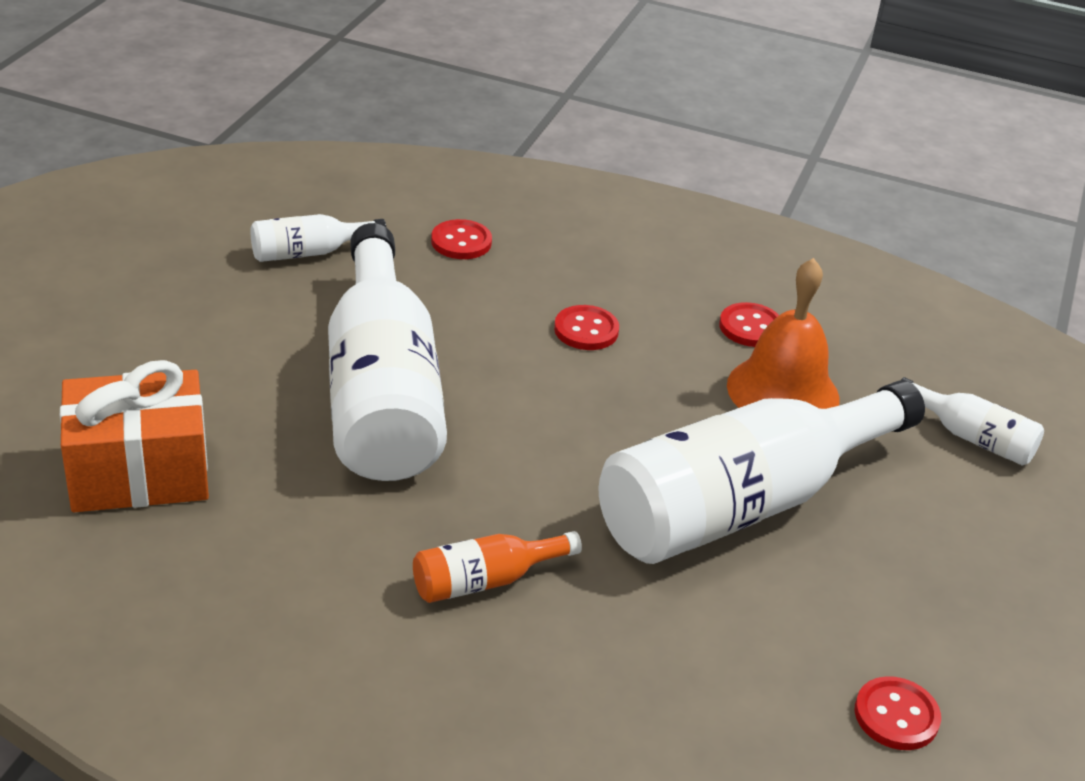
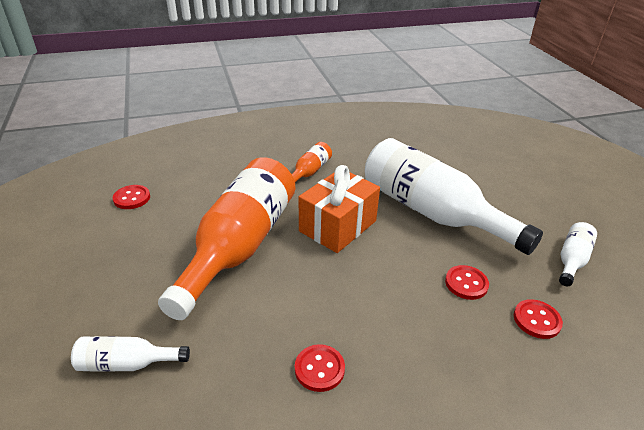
camera: 145 degrees right, 0 degrees up
(139, 473) = (449, 149): orange gift -> orange gift (338, 226)
(586, 330) = (400, 299): red button -> red button (466, 283)
(742, 504) = (240, 245): white bottle -> orange bottle
(783, 391) = (263, 325): orange bell -> none

